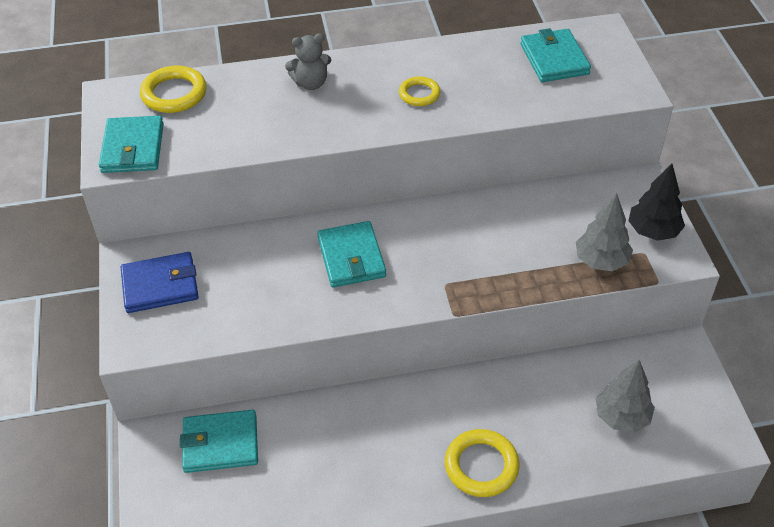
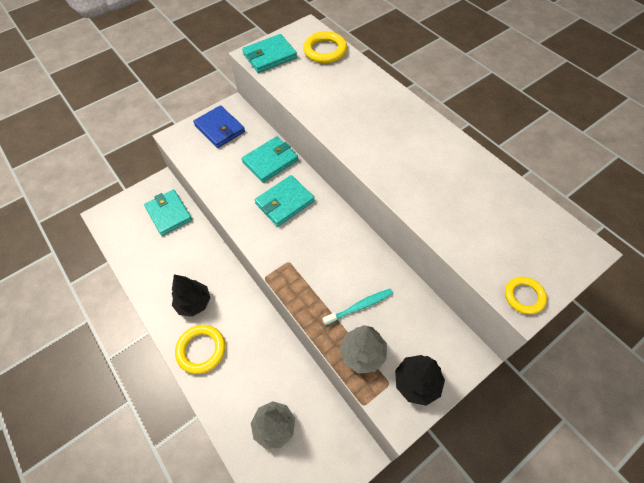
camera: 65 degrees right, 10 degrees up
(311, 83) = (378, 103): grey teddy bear -> none
(403, 454) = (194, 303): none -> black tree
(419, 94) = (409, 161): yellow ring -> yellow ring (524, 296)
(543, 242) = (359, 306): none -> turquoise toothbrush
(554, 59) = (516, 228): turquoise wallet -> turquoise wallet (270, 161)

